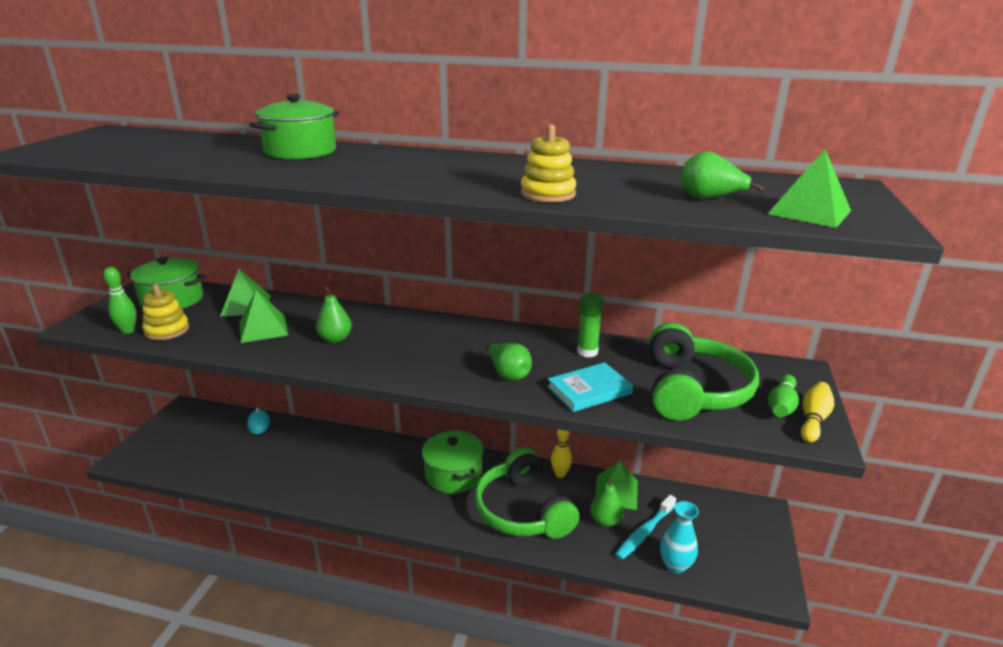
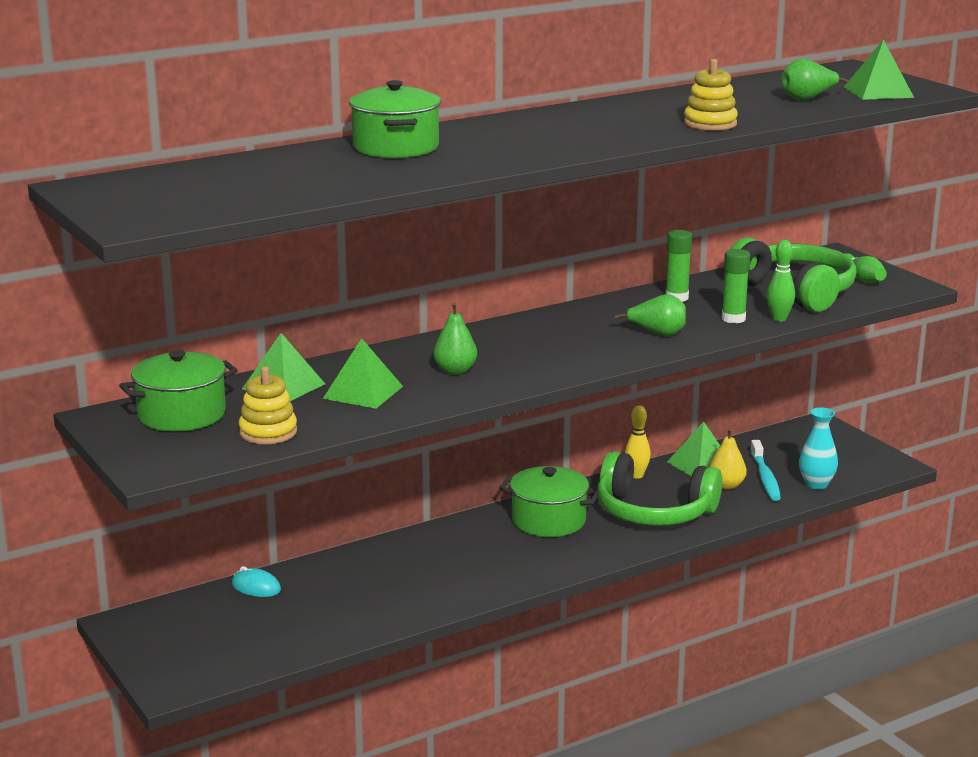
camera: 45 degrees left, 5 degrees down
(128, 331) = (226, 449): green bowling pin -> green bowling pin (779, 319)
(589, 390) = (733, 319): turquoise book -> green glue stick
(605, 521) = (726, 485): green pear -> yellow pear
(813, 420) = (892, 278): yellow bowling pin -> none

